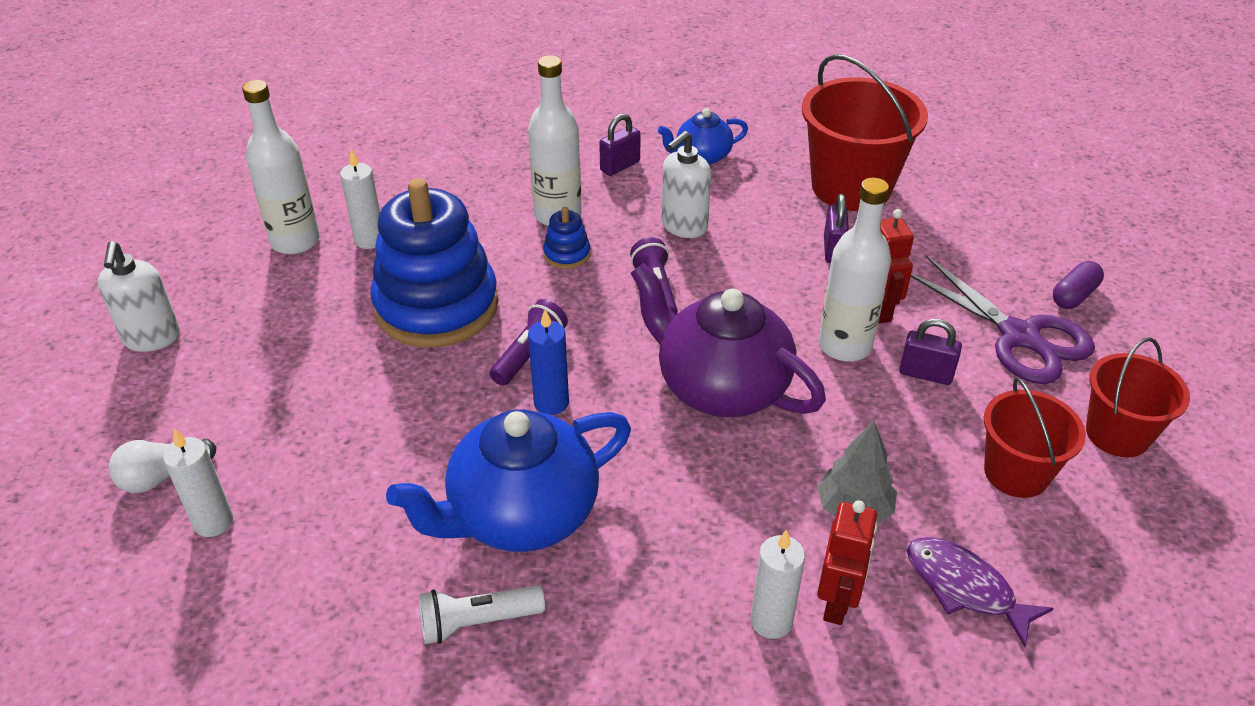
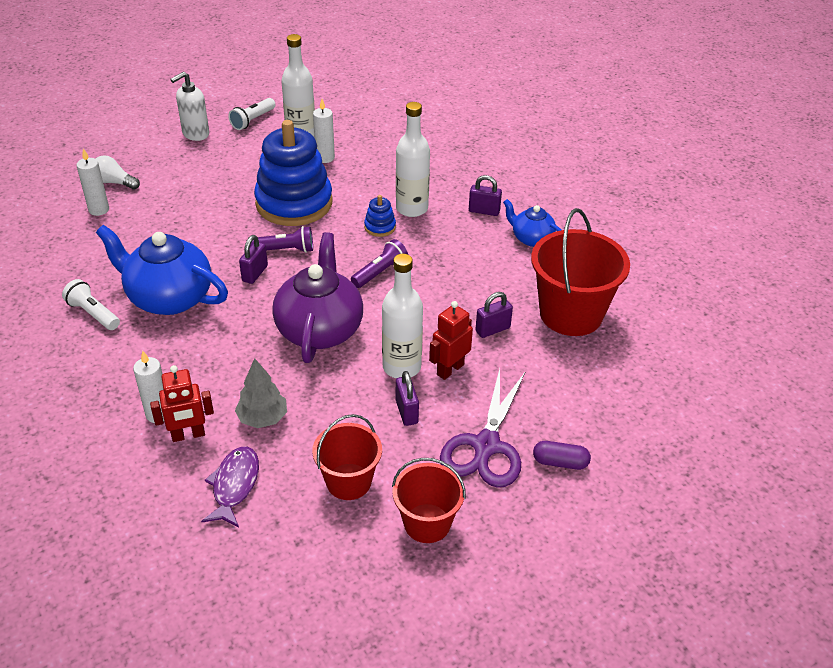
camera: 55 degrees right, 0 degrees up
(197, 270) = (252, 120): none -> white flashlight
(551, 403) = (255, 273): blue candle -> purple padlock
(683, 226) = (451, 259): white soap dispenser -> none

